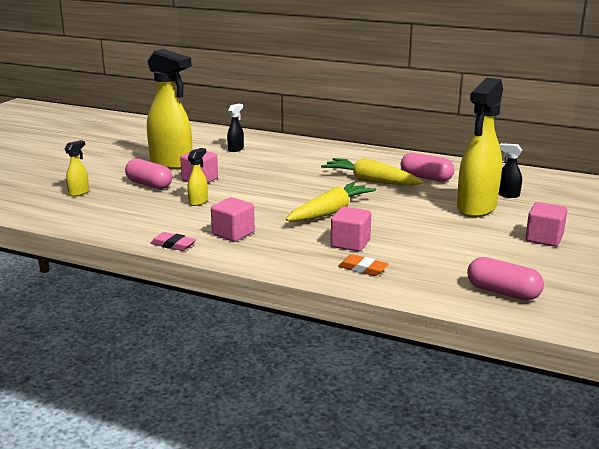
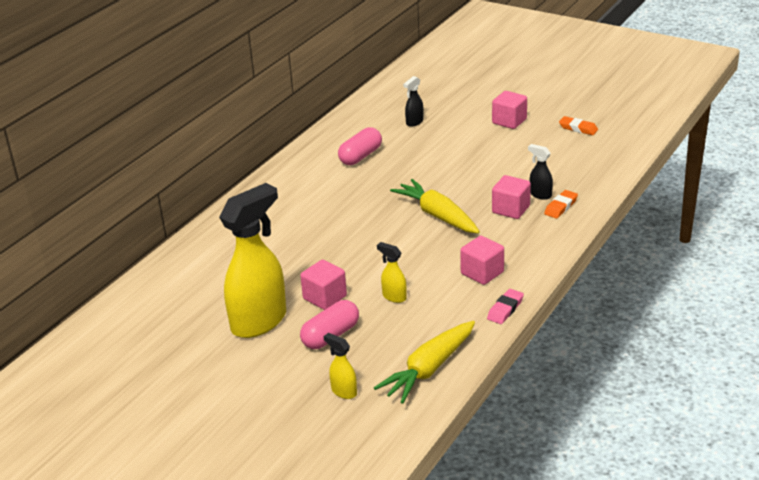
camera: 80 degrees left, 10 degrees up
(236, 149) = (223, 272): black spray bottle -> black spray bottle (540, 195)
(371, 181) = (360, 187): yellow carrot -> yellow carrot (429, 369)
(476, 208) = (442, 141): yellow spray bottle -> none
(503, 292) = (600, 152): pink capsule -> none
(556, 278) = (578, 128): none -> orange eraser

